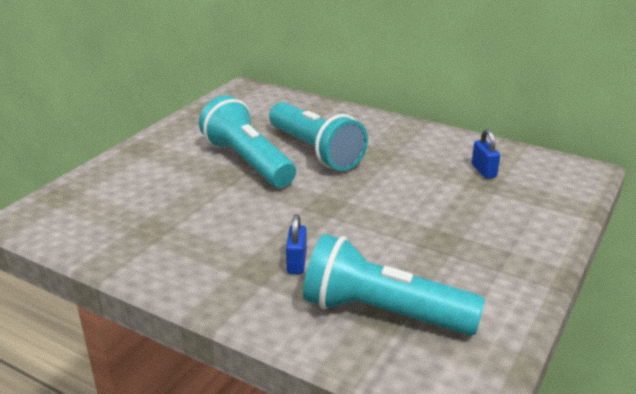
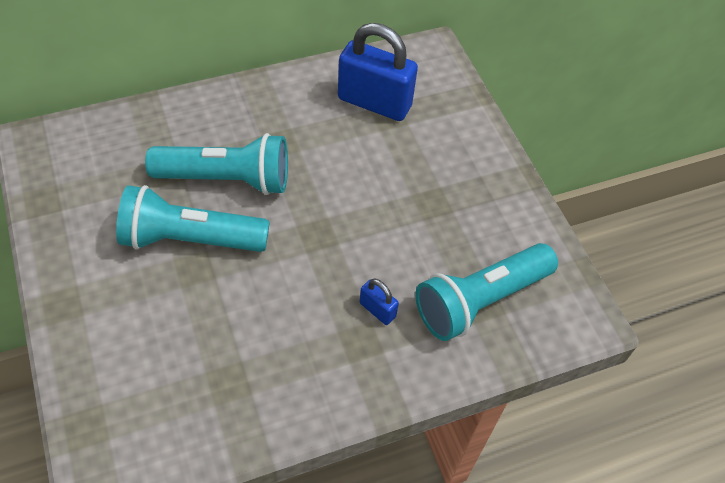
camera: 55 degrees left, 25 degrees up
(483, 171) = (374, 102): blue padlock -> blue padlock, size x2.22

